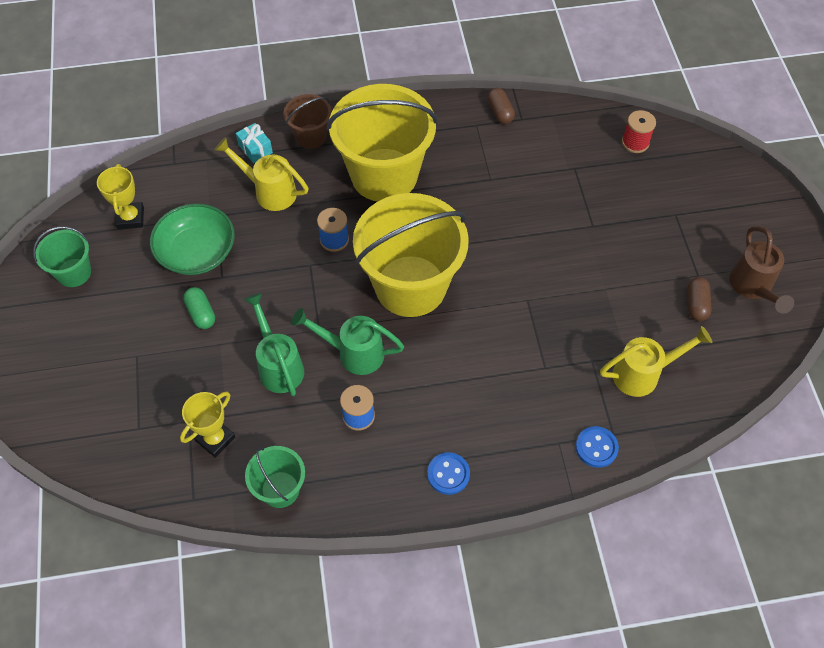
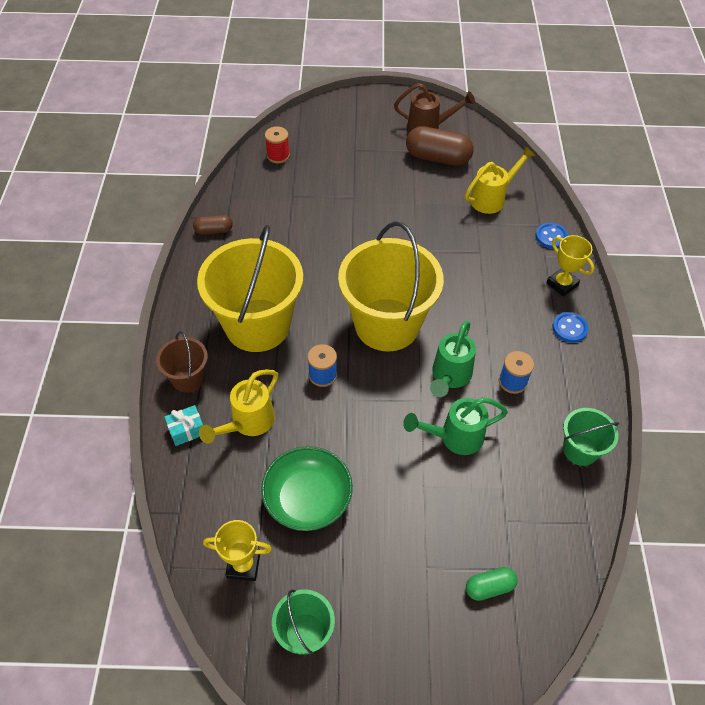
camera: 80 degrees left, 5 degrees down
(201, 313) = (385, 500): green capsule -> green capsule (489, 587)
(215, 439) = (527, 499): yellow trophy -> yellow trophy (562, 284)
(644, 374) = (492, 198): yellow watering can -> yellow watering can turned 60 degrees clockwise
(696, 304) = (437, 158): brown capsule -> brown capsule, size x1.88

